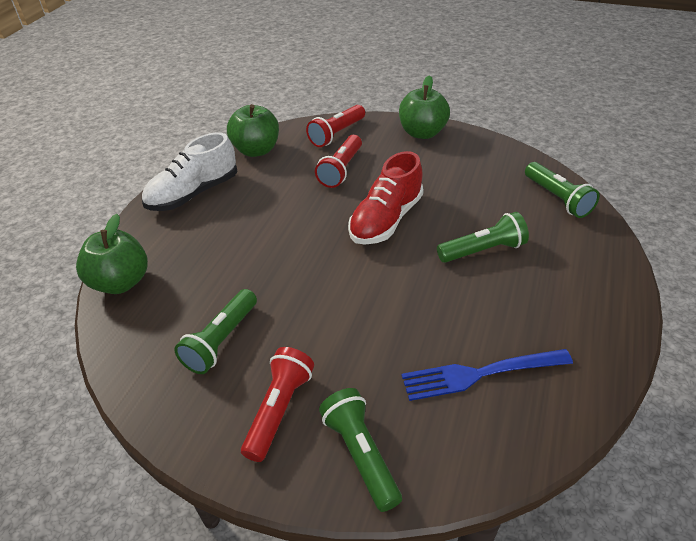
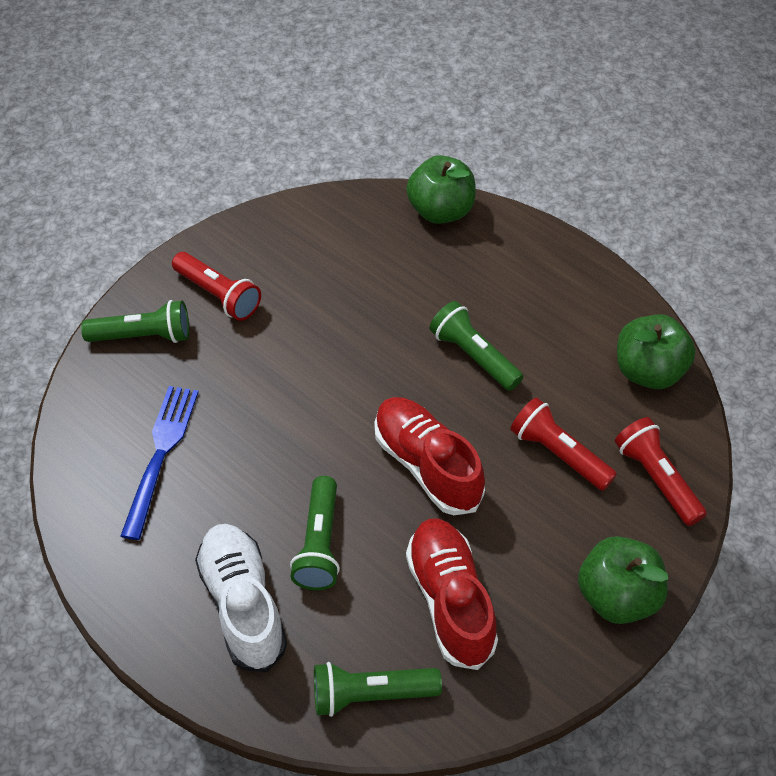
camera: 110 degrees right, 10 degrees up
(193, 193) = (571, 289): white shoe -> white shoe (243, 604)
(221, 340) = (319, 272): green flashlight -> green flashlight (474, 356)
(474, 185) = (450, 600): none -> red shoe

